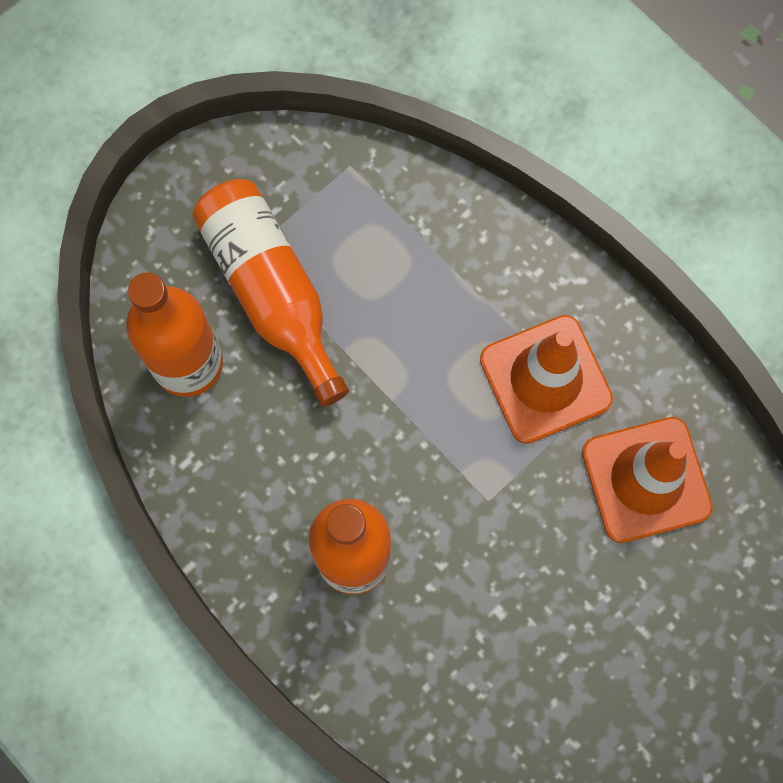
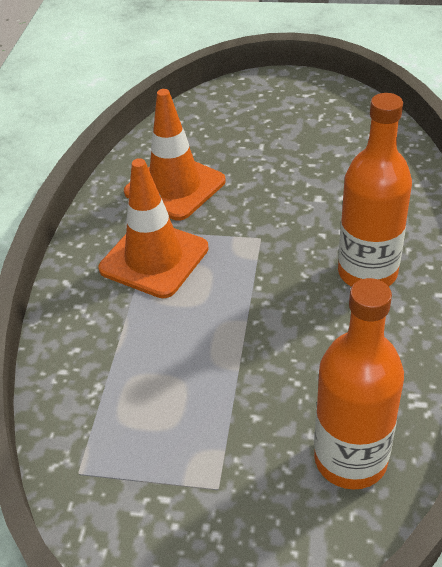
camera: 125 degrees left, 30 degrees down
(271, 292) = (237, 447): orange bottle -> none

